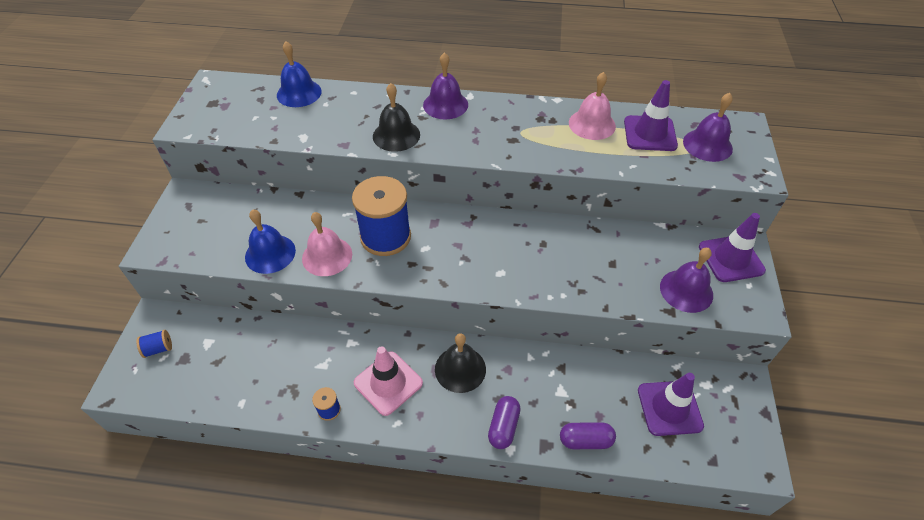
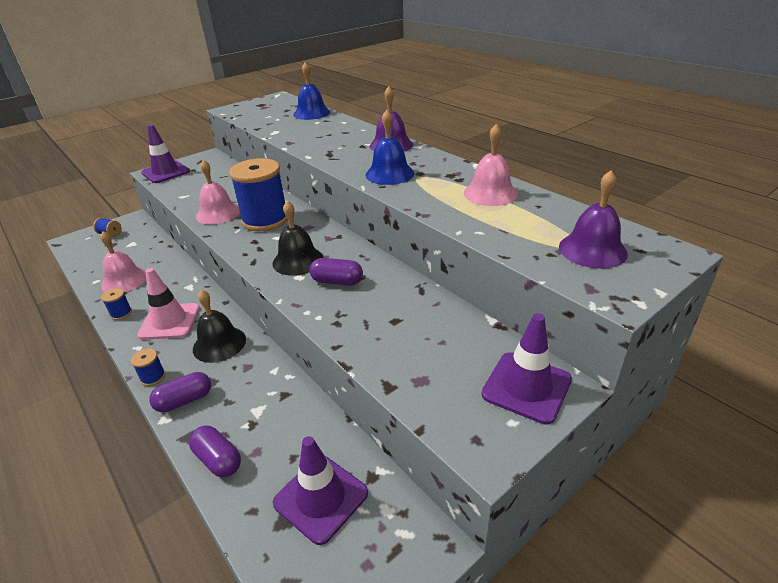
camera: 45 degrees right, 15 degrees down
(270, 253) = (194, 198): blue bell -> blue bell (389, 174)
(273, 381) = (124, 280): none -> pink bell
(396, 135) = (328, 148): black bell -> black bell (298, 260)
(451, 432) = (153, 377): none -> blue spool
(533, 258) = (337, 281): none -> purple capsule
(650, 134) = (538, 219): purple traffic cone -> purple traffic cone (166, 172)
(686, 290) = (431, 381): purple bell -> none

